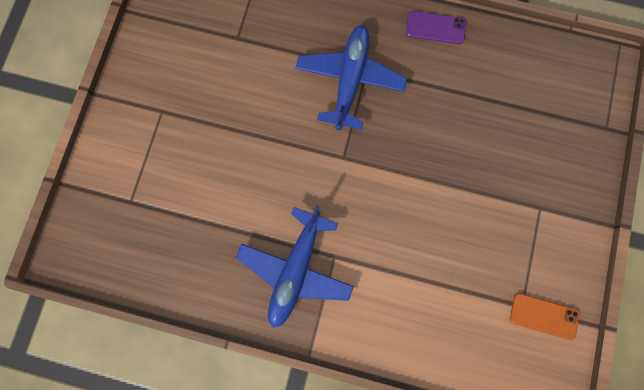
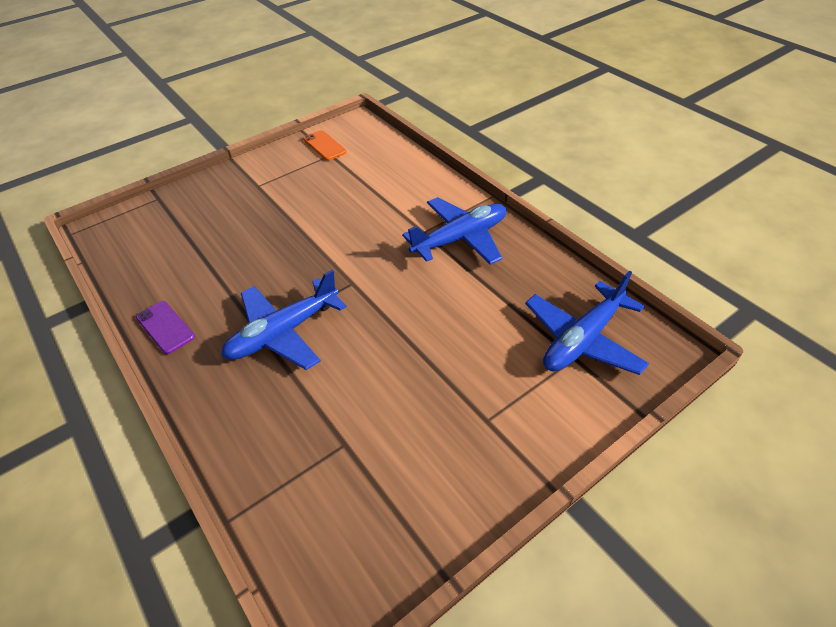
camera: 140 degrees left, 30 degrees down
(132, 223) = (583, 339): none -> blue plane

